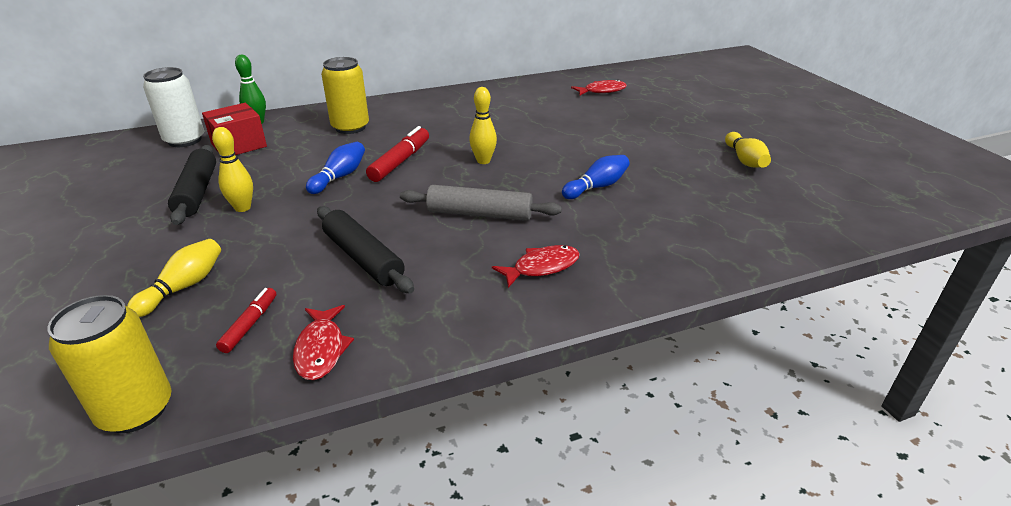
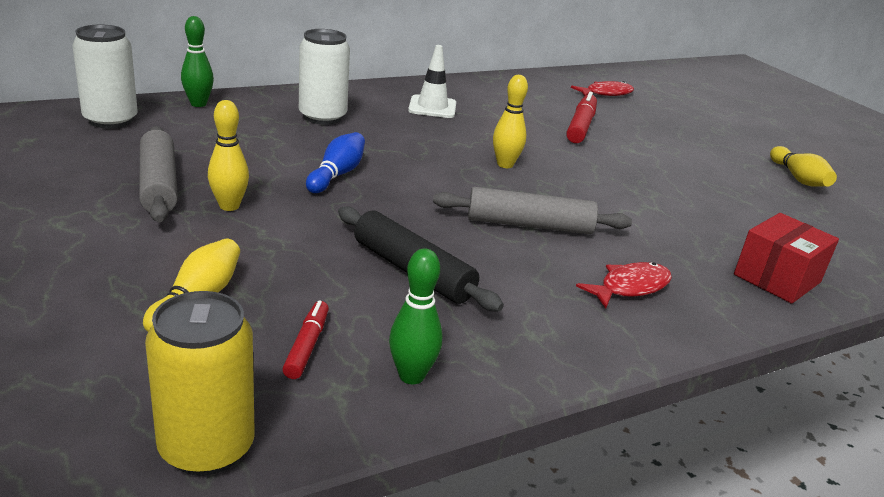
camera: 10 degrees left, 5 degrees down
(197, 192) = (159, 184): black rolling pin -> grey rolling pin
(239, 145) = (187, 130): red box -> red box (777, 278)
(321, 349) = (411, 376): red fish -> green bowling pin
(350, 127) = (322, 117): yellow can -> white can
(400, 161) = (404, 160): red marker -> red marker (580, 126)
(445, 113) = (432, 107): none -> white traffic cone
(596, 187) = (650, 200): blue bowling pin -> none

